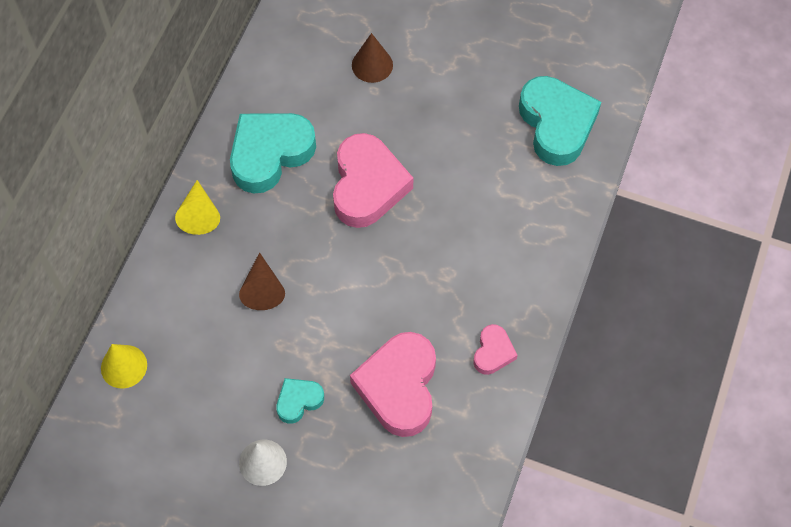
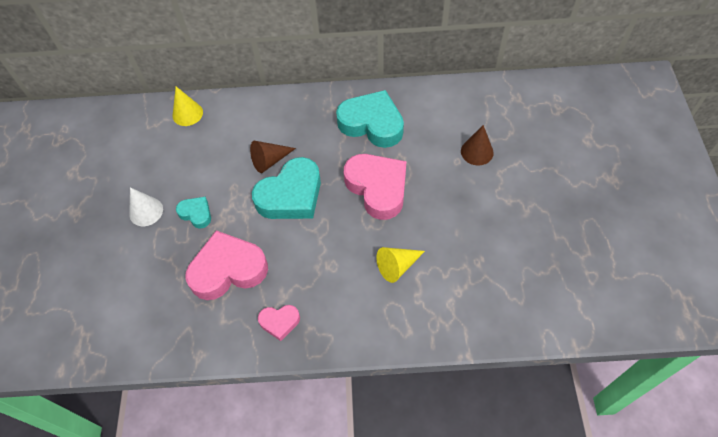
camera: 70 degrees right, 5 degrees down
(199, 214) = (308, 106): yellow cone -> yellow cone (397, 266)
(367, 185) = (377, 188): pink heart -> pink heart turned 105 degrees counterclockwise
(556, 124) = (502, 292): turquoise heart -> turquoise heart (291, 195)

